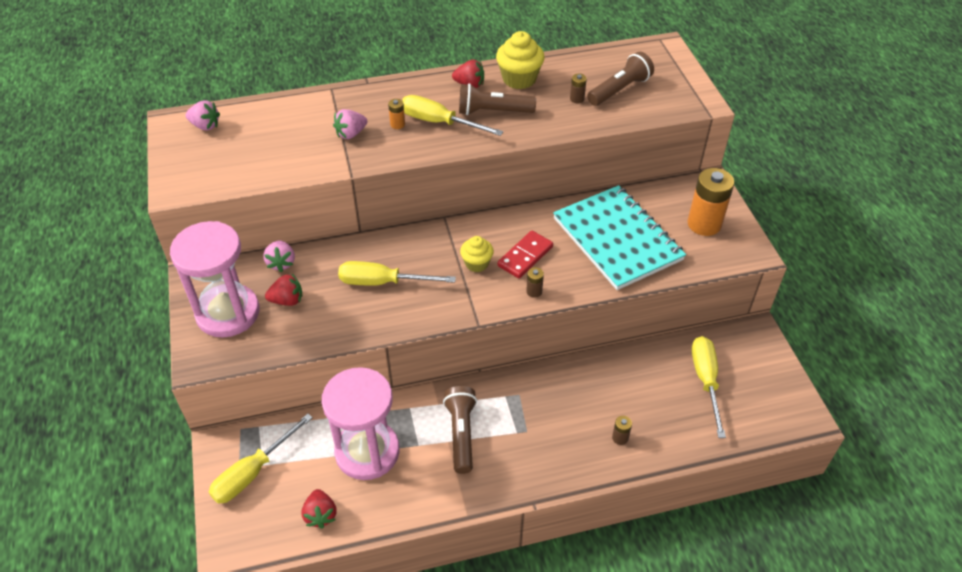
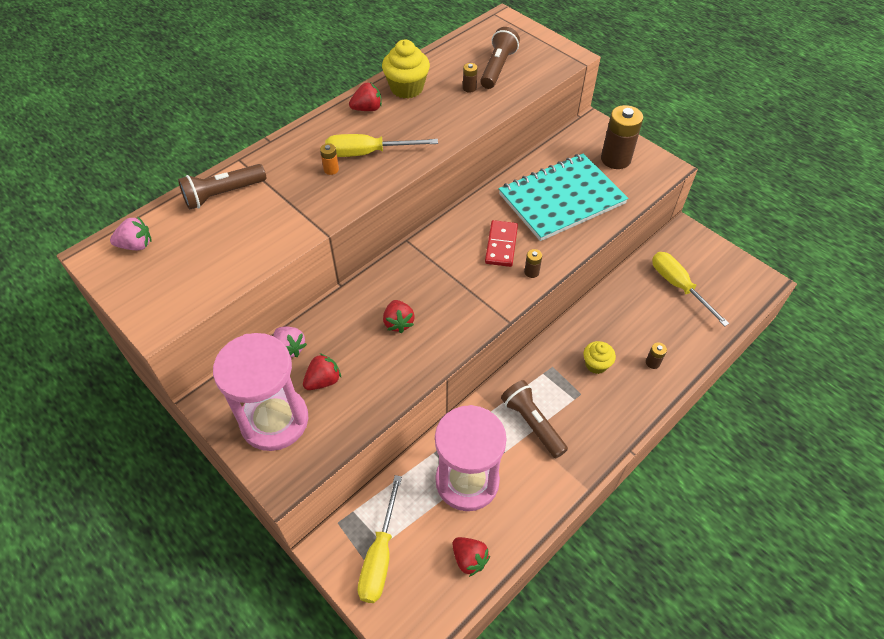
camera: 30 degrees left, 5 degrees up
(351, 134) = (294, 195): pink strawberry -> none
(383, 282) = (398, 323): yellow screwdriver -> red strawberry
(476, 263) = (466, 269): yellow cupcake -> yellow cupcake (596, 364)
(493, 111) = (407, 125): brown flashlight -> brown flashlight (223, 194)
(617, 239) = (561, 199): turquoise notebook -> turquoise notebook turned 60 degrees counterclockwise
(704, 224) = (615, 159): orange battery -> brown battery

